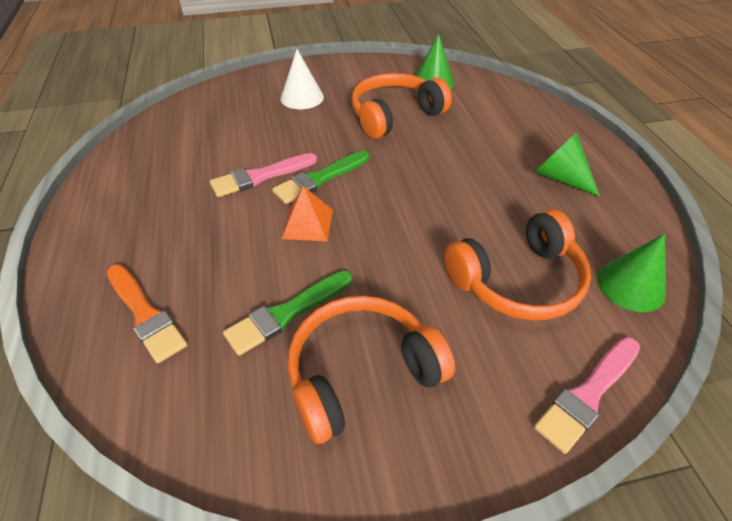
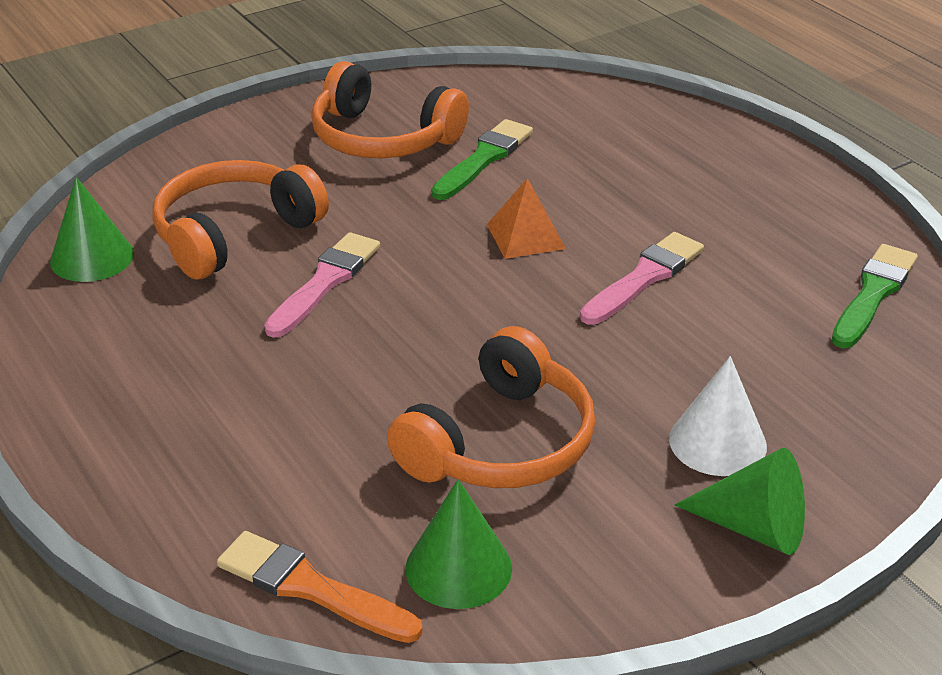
camera: 160 degrees right, 10 degrees down
(145, 314) = (625, 131): orange brush -> orange brush (311, 588)
(320, 179) = (553, 293): green brush -> green brush (873, 293)
(361, 373) = (383, 138): orange headphones -> orange headphones turned 75 degrees clockwise
(560, 178) = (164, 381): green cone -> green cone (754, 527)
(588, 395) = (164, 165): pink brush -> pink brush (325, 282)

